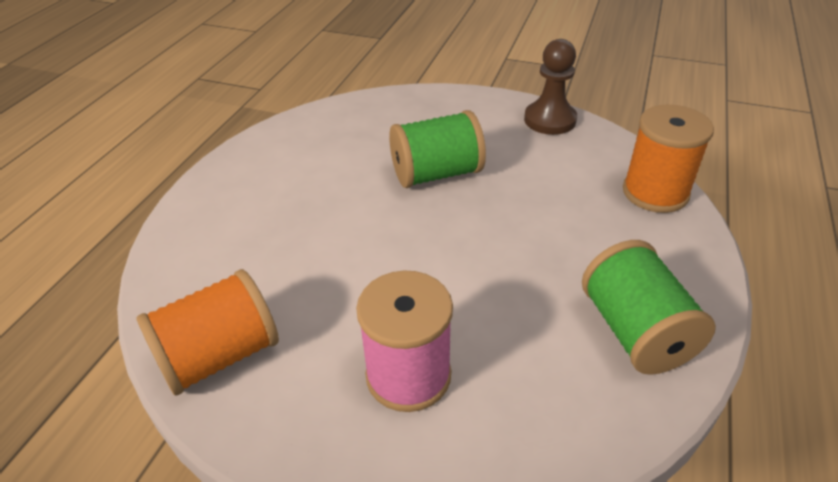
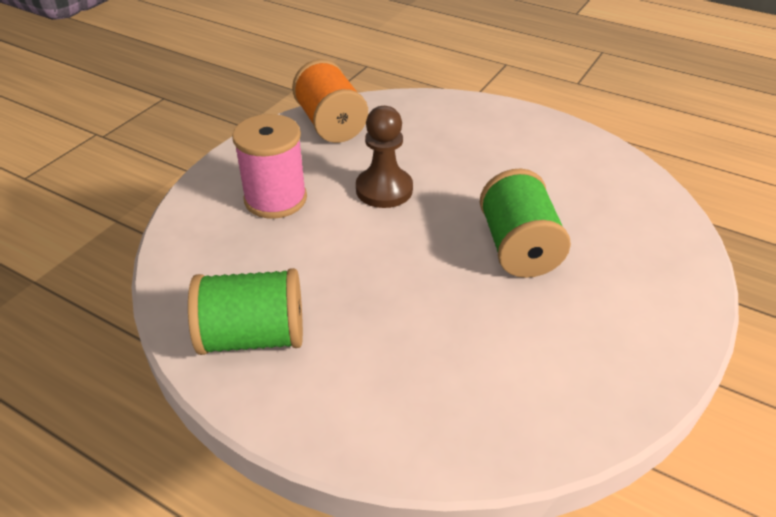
camera: 100 degrees right, 0 degrees up
(550, 120) = (635, 376): brown pawn -> brown pawn (384, 189)
(655, 192) = (450, 437): orange spool -> none

